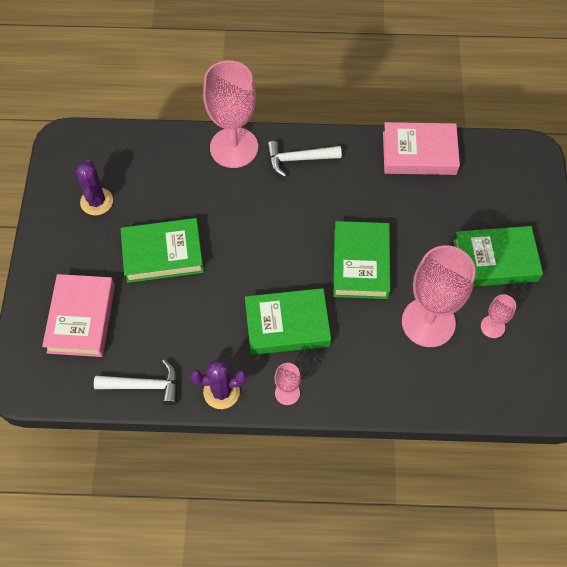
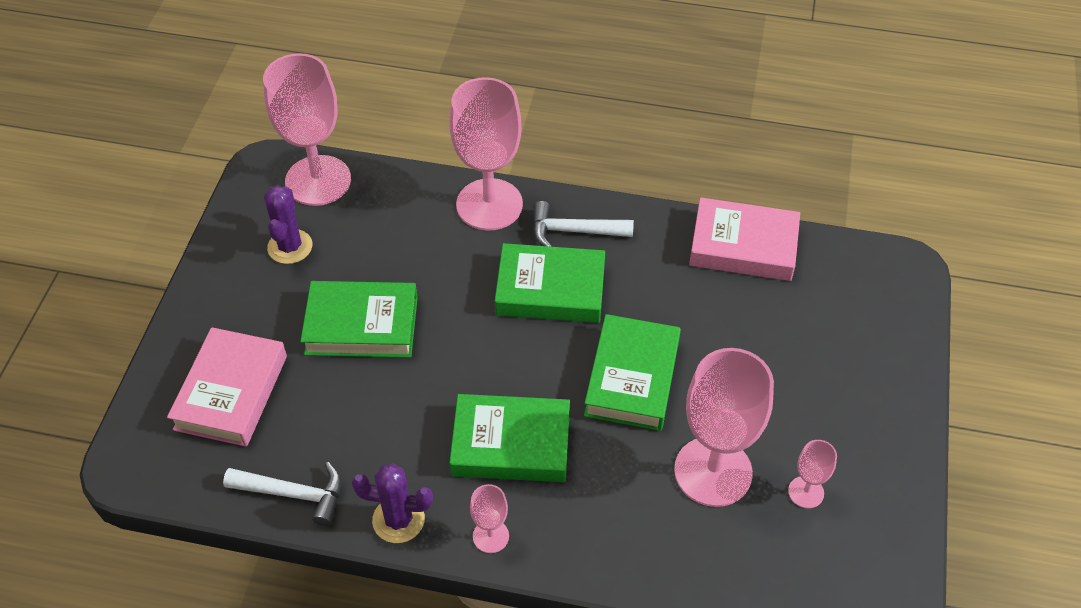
camera: 10 degrees right, 10 degrees down
(105, 147) = (318, 180): none -> pink goblet
(495, 260) = (825, 402): green book -> green book (550, 290)

